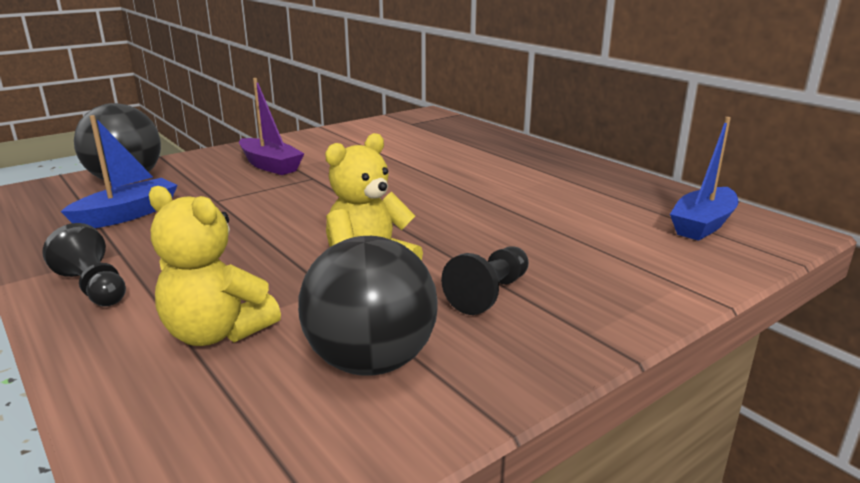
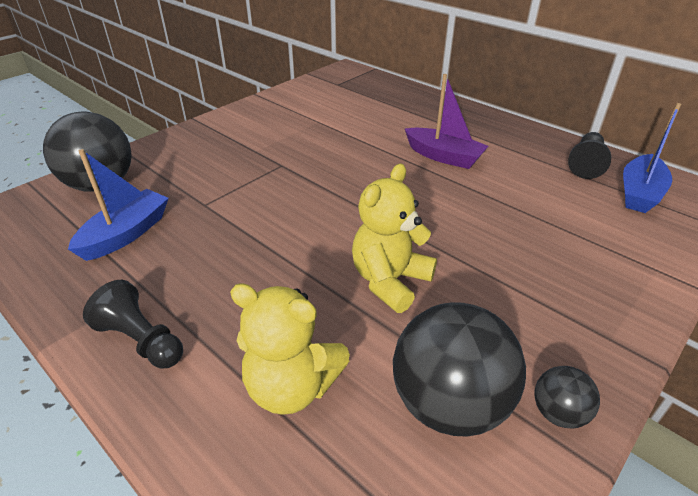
camera: 10 degrees left, 15 degrees up
(270, 165) = (234, 152): purple boat -> purple boat (443, 156)
(487, 381) = (558, 413): none -> black ball
(489, 294) = (508, 301): black pawn -> black pawn (586, 164)

